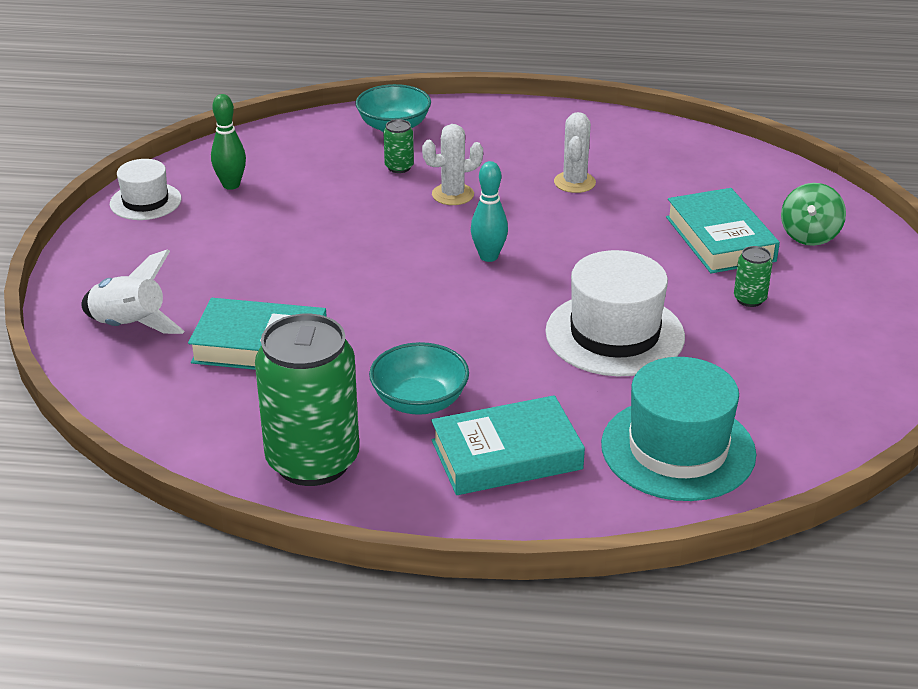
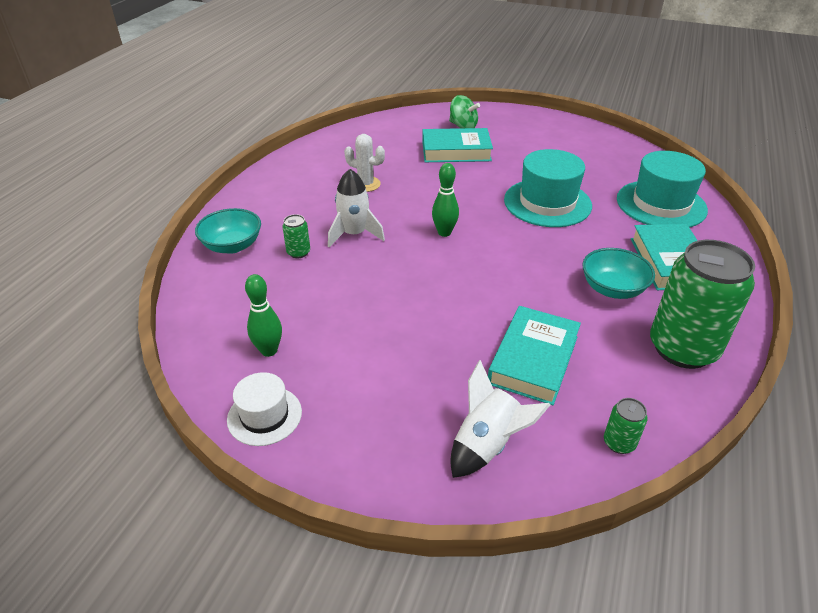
camera: 75 degrees left, 5 degrees up
(453, 195) = (354, 234): white cactus -> white rocket
(488, 256) = (444, 233): turquoise bowling pin -> green bowling pin
(614, 334) = (547, 203): white hat -> turquoise hat
(749, 299) = (521, 155): green can -> green can (619, 443)

